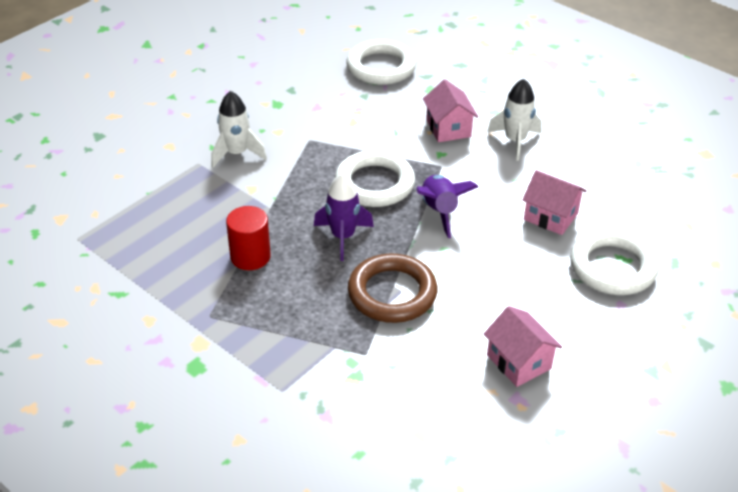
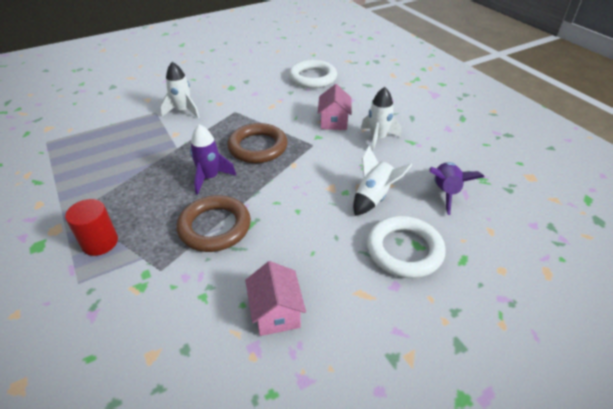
camera: 20 degrees right, 0 degrees up
(250, 256) = (138, 177): red cylinder -> red cylinder (100, 242)
(374, 184) = (258, 147): white ring -> brown ring
(439, 211) = (290, 175): purple rocket -> purple rocket (445, 192)
(550, 216) = (374, 197): pink house -> white rocket

